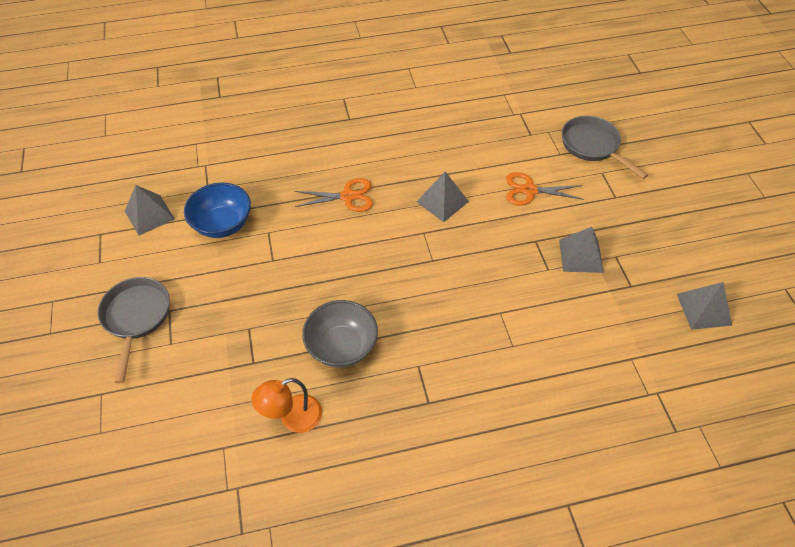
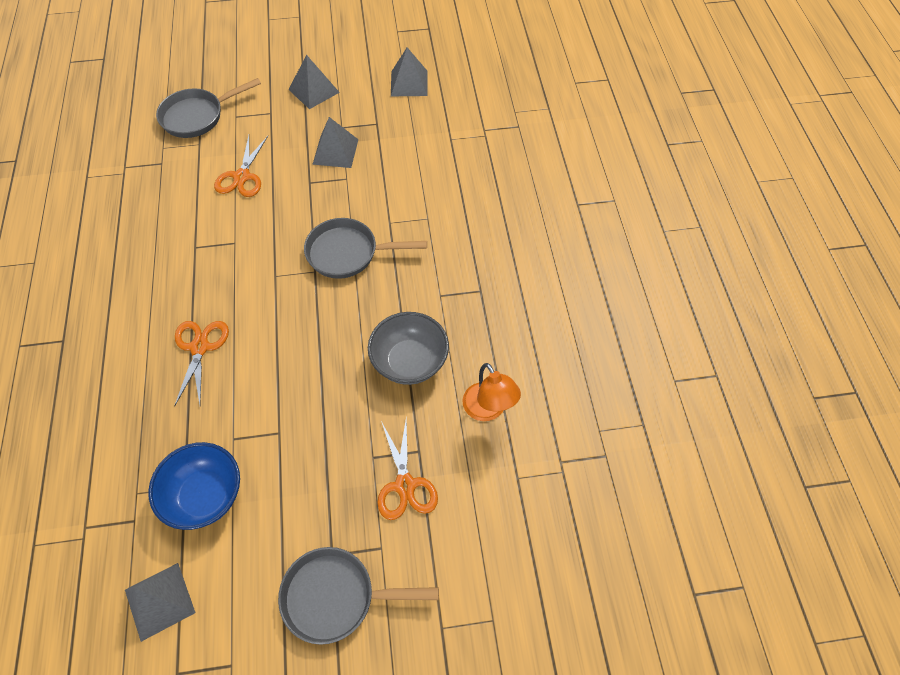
camera: 85 degrees left, 5 degrees up
(222, 355) = (405, 485): none -> orange scissors
(442, 201) = (235, 254): grey pyramid -> grey pyramid (313, 91)
(457, 283) = (348, 253): none -> grey pan

